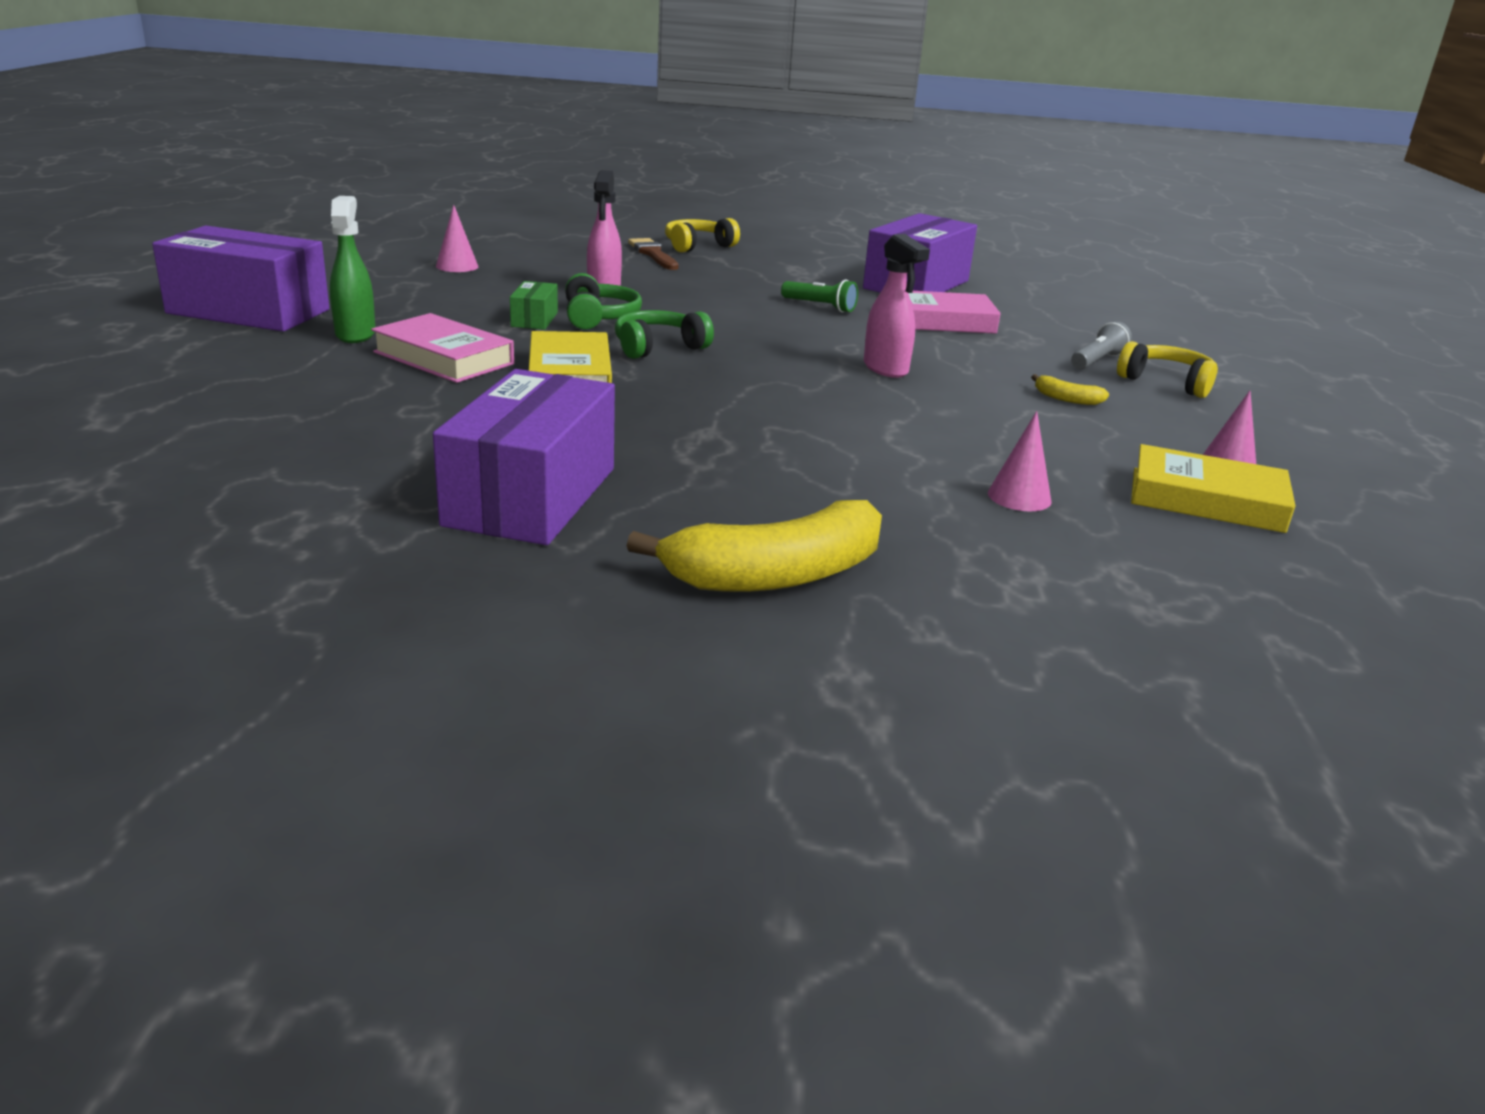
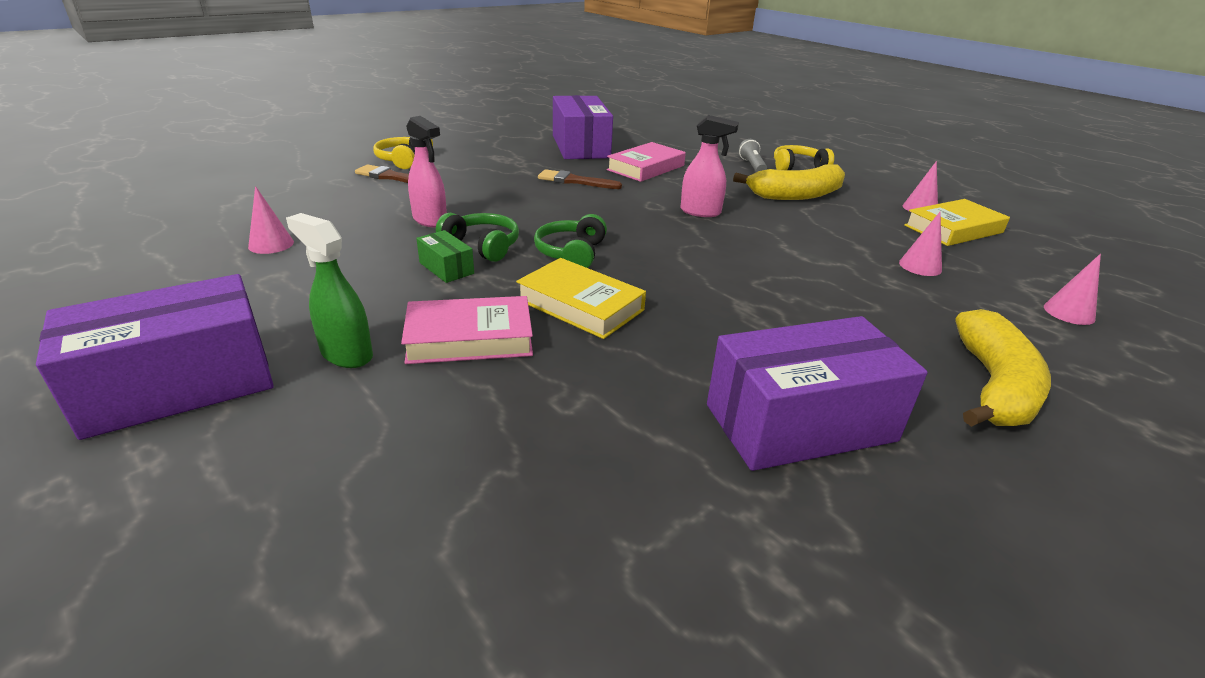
camera: 45 degrees left, 5 degrees up
(531, 496) = (800, 423): purple box -> purple box turned 75 degrees counterclockwise
(820, 306) = (575, 181): green flashlight -> brown brush
(1066, 399) = (796, 195): yellow banana -> yellow banana, size x2.34
(1092, 603) = (1069, 312): none -> pink cone

